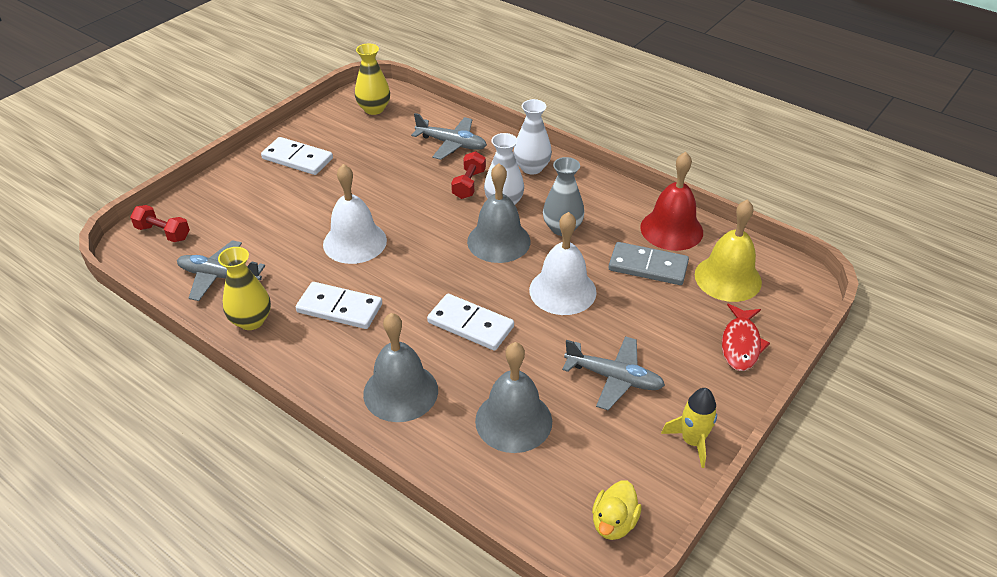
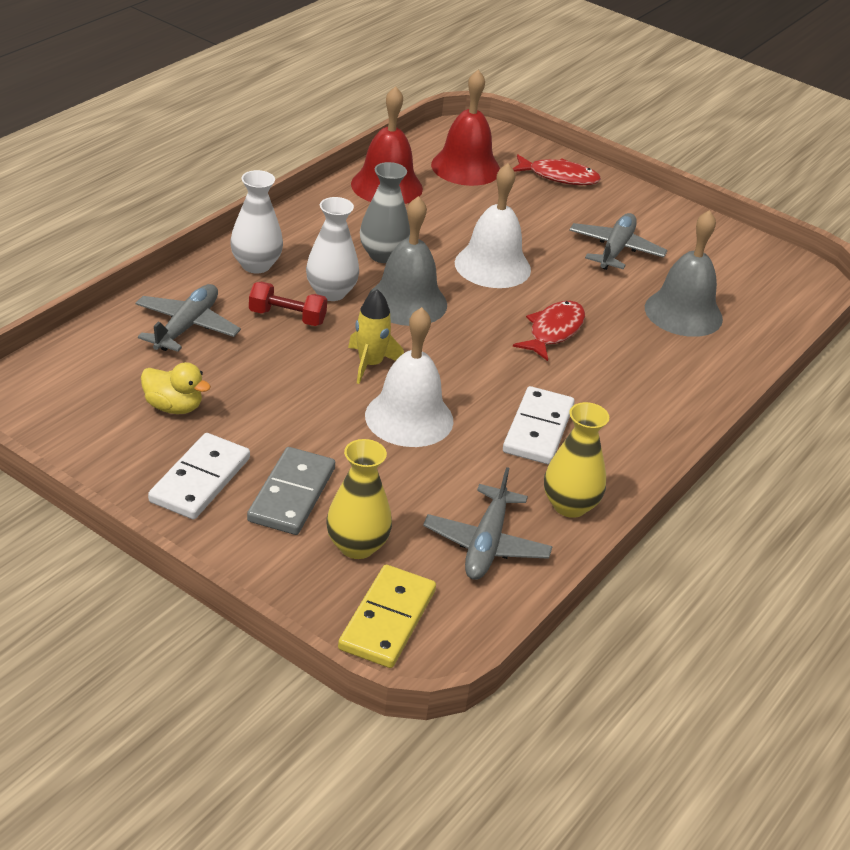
camera: 95 degrees left, 5 degrees down
(163, 233) = (387, 620): red dumbbell -> yellow domino
(374, 109) = (68, 399): yellow vase -> yellow vase (357, 546)
(400, 392) = (662, 383): grey bell -> none
(470, 324) = (553, 331): white domino -> red fish
(613, 523) = (780, 270): yellow duck -> yellow duck (173, 407)
(648, 266) = (449, 209): grey domino -> grey domino (291, 495)
(692, 441) = (682, 220): yellow rocket -> yellow rocket (370, 364)
(728, 278) = (465, 167): yellow bell -> red bell

